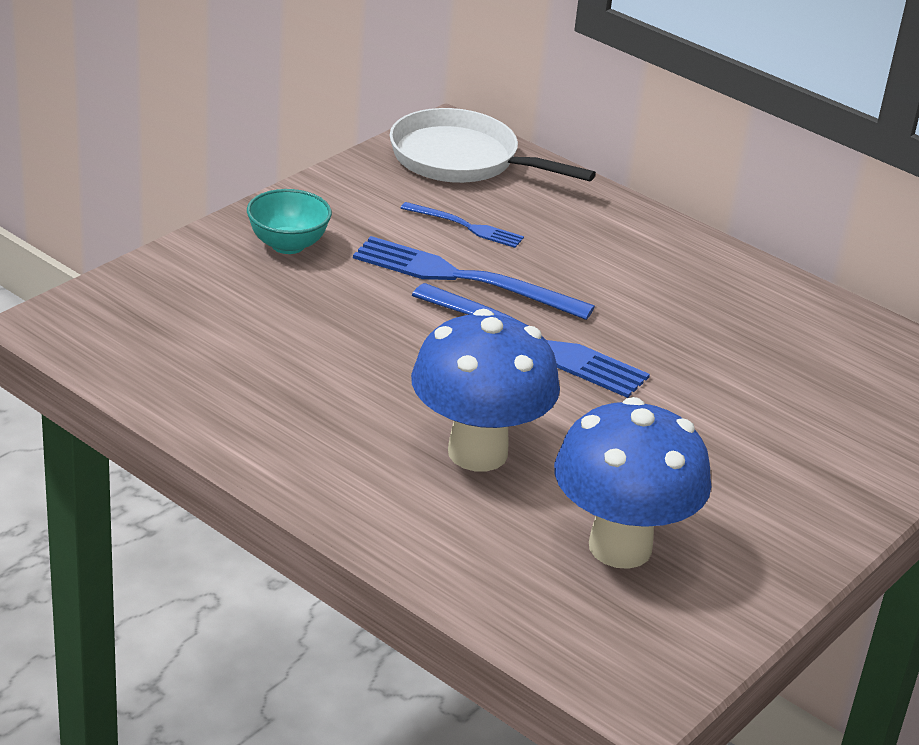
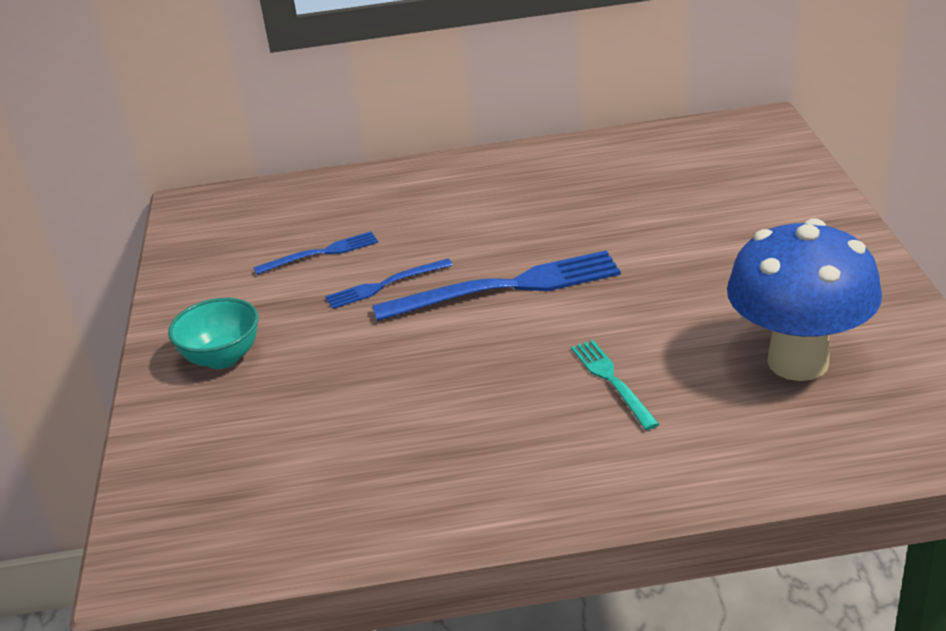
camera: 40 degrees left, 0 degrees up
(461, 160) = (236, 216): white pan -> none
(464, 279) = (385, 285): blue fork -> blue fork, size x0.54
(477, 452) = (612, 381): blue mushroom -> turquoise fork

